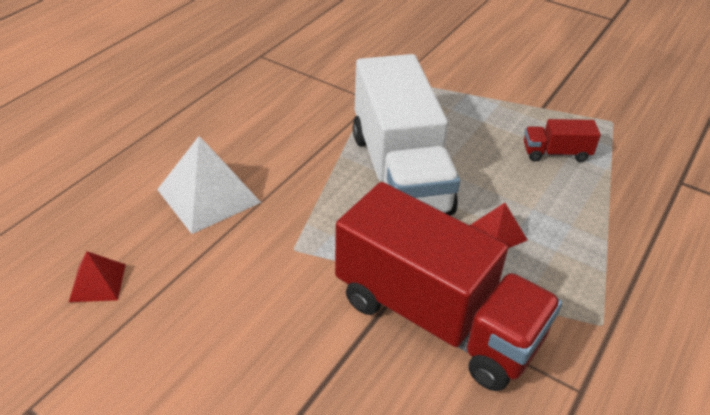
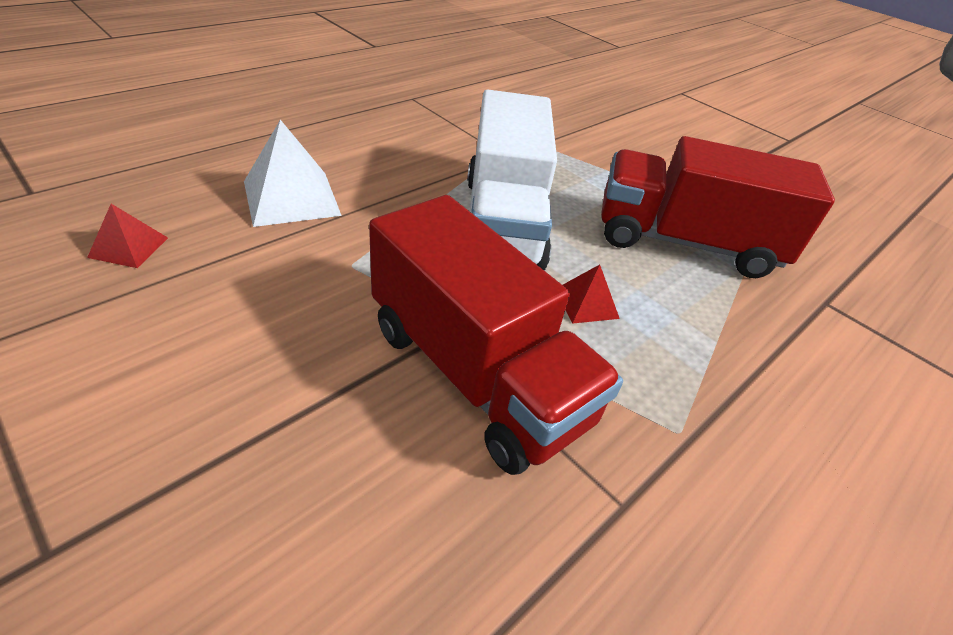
camera: 10 degrees right, 0 degrees up
(556, 153) = (685, 242): red truck -> red truck, size x2.40

